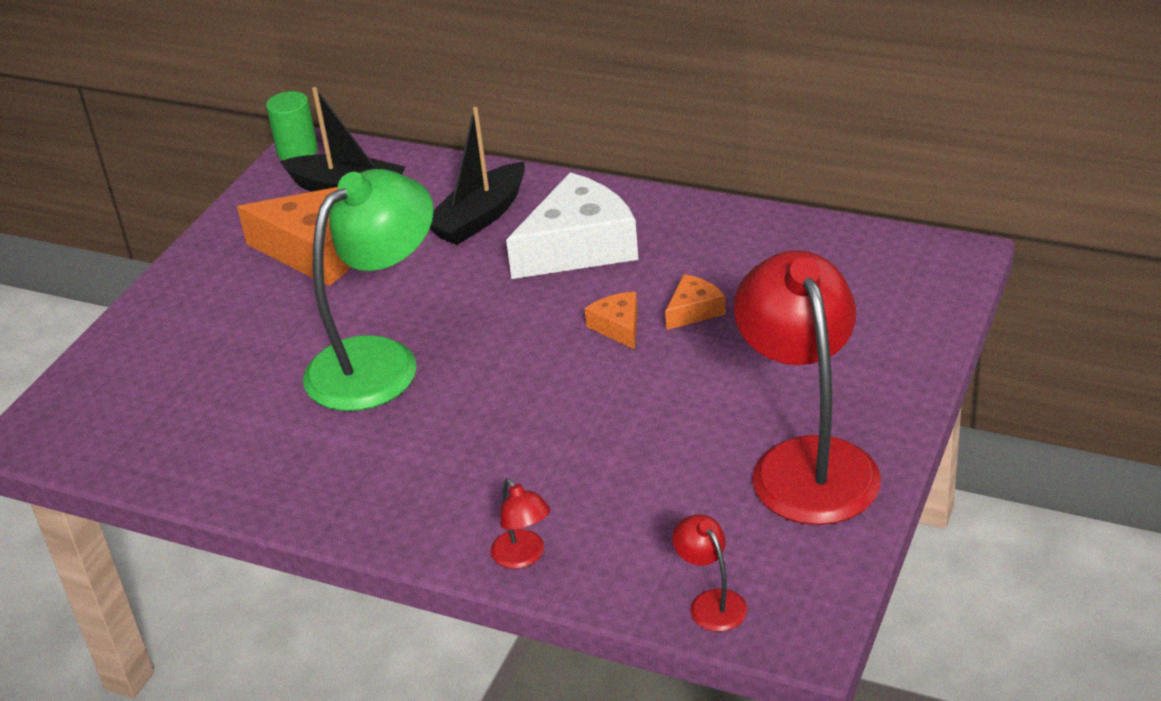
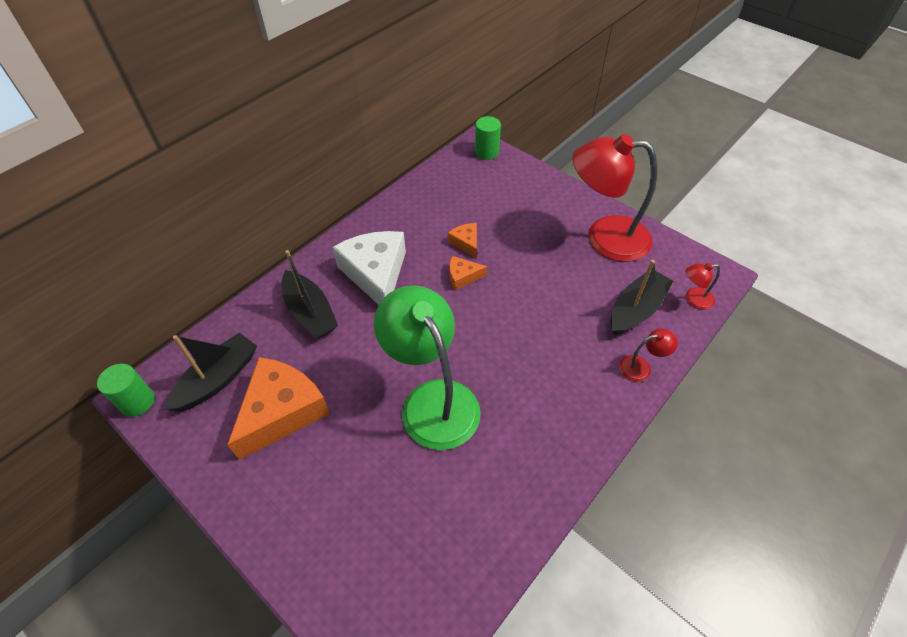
camera: 75 degrees left, 15 degrees up
(648, 531) = (636, 309): none -> black boat
(943, 272) = (486, 152): none -> green cylinder

